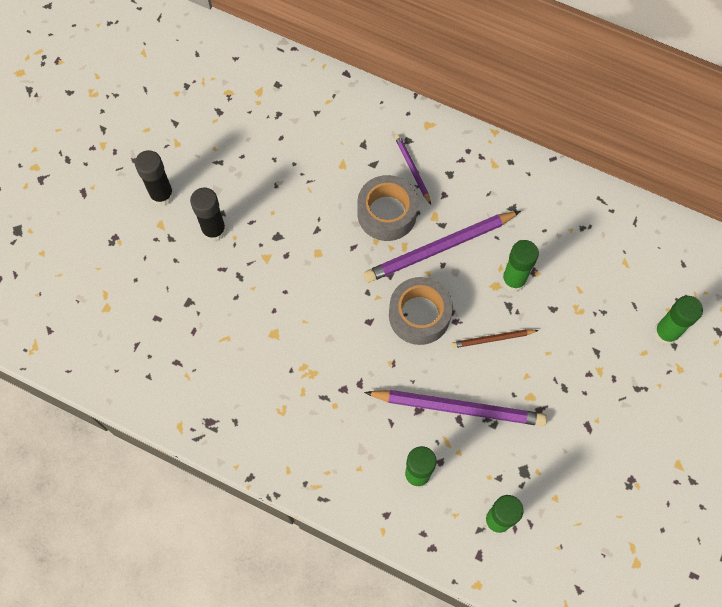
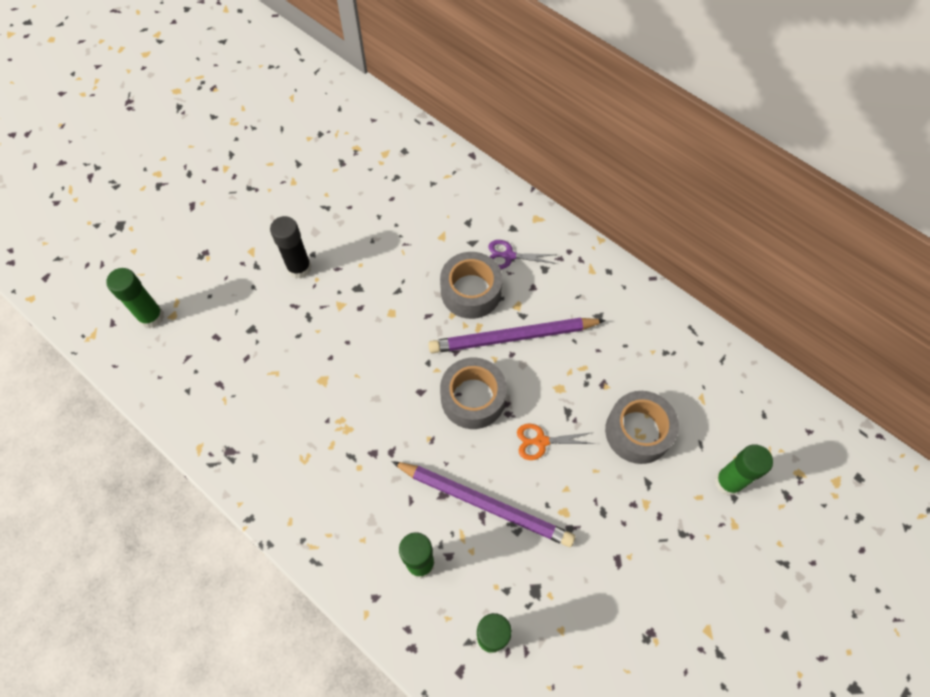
camera: 15 degrees right, 5 degrees down
(162, 195) = (262, 224): black glue stick -> none
(412, 169) = (509, 256): purple pencil -> purple scissors
(492, 339) = (541, 441): brown pencil -> orange scissors
(513, 280) = (579, 387): green glue stick -> green glue stick (151, 317)
(576, 308) = (638, 431): none -> grey tape

